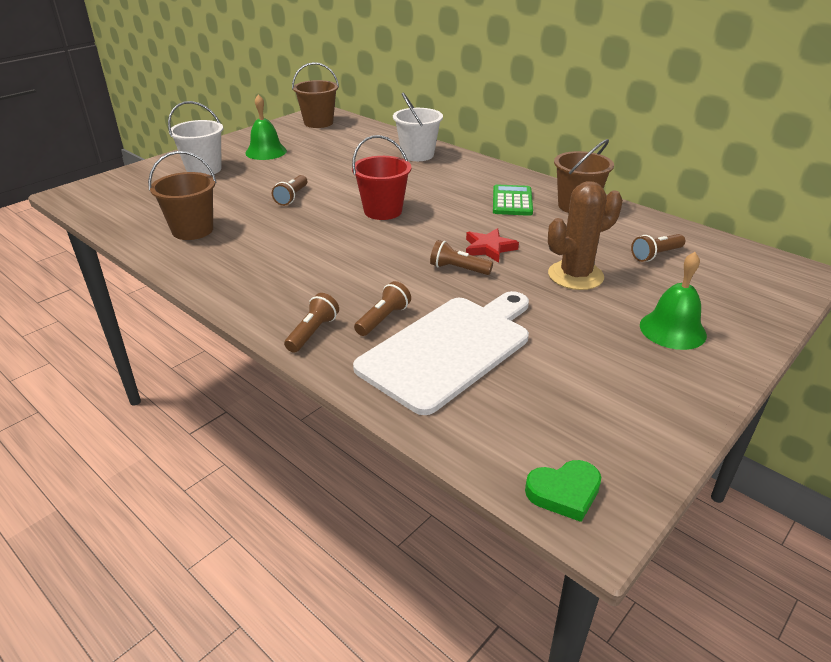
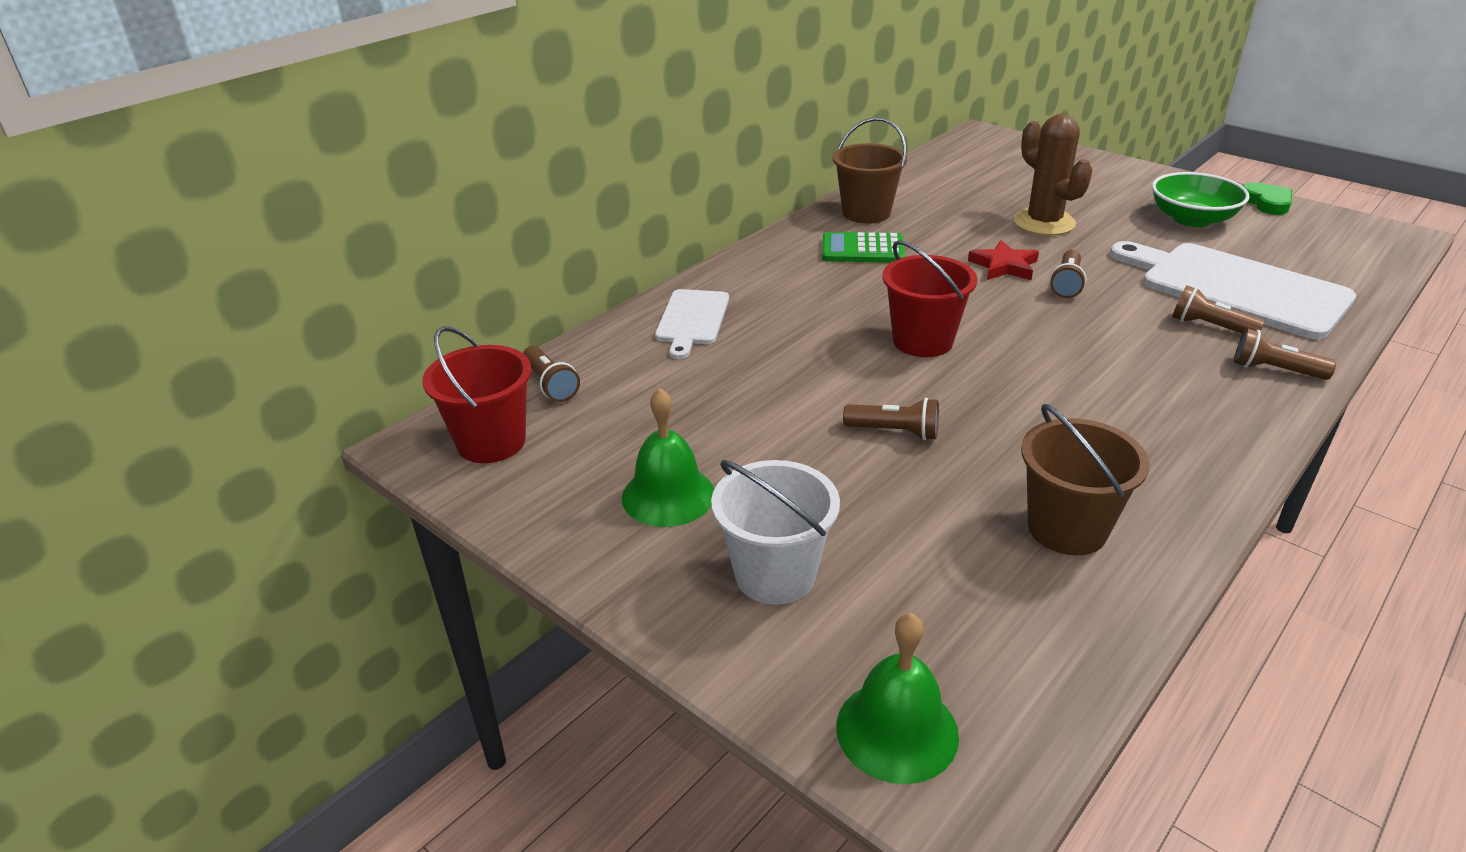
camera: 90 degrees left, 0 degrees up
(318, 123) = (491, 442): brown bucket -> red bucket
(417, 155) = (692, 320): white bucket -> white cutting board
(564, 492) = (1382, 244): green heart -> green heart (1266, 203)
(605, 360) = (1192, 219): none -> green bowl
(656, 255) = (977, 184): brown flashlight -> brown flashlight (550, 384)
(672, 330) = (1119, 190): green bell -> green bell (897, 730)

